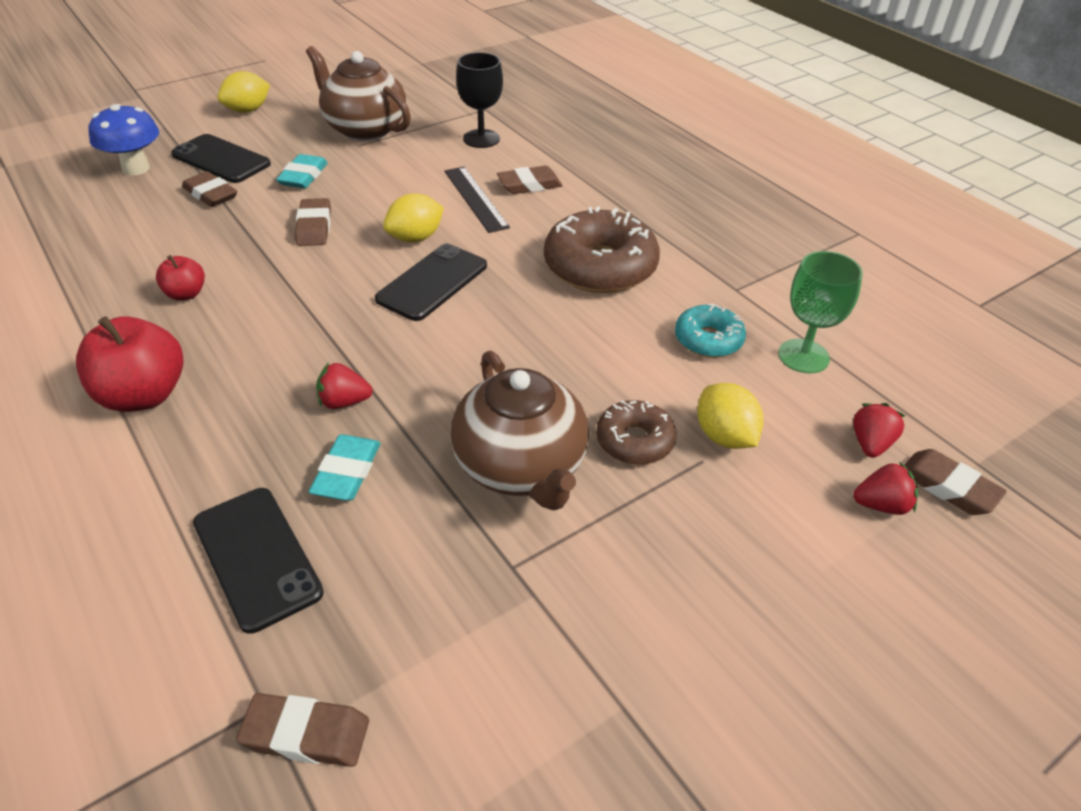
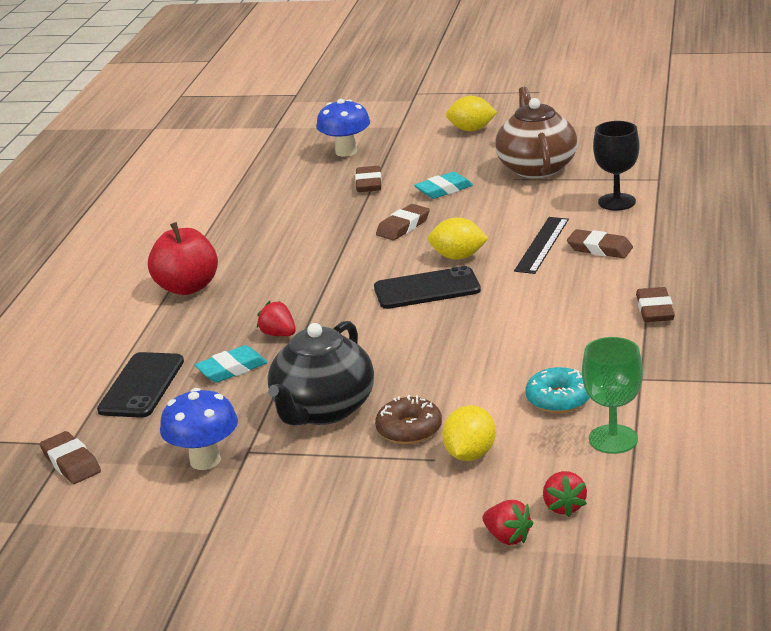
camera: 50 degrees right, 15 degrees down
(186, 294) = (275, 241): red apple -> none
(221, 159) = (406, 161): black phone -> none
(481, 611) = (205, 460): none -> blue mushroom
(521, 467) = (323, 410): brown teapot -> black teapot
(600, 267) = (559, 323): brown donut -> none
(870, 444) = (564, 506): red strawberry -> red strawberry turned 105 degrees clockwise
(948, 486) = (574, 554): brown eraser -> brown eraser (655, 310)

